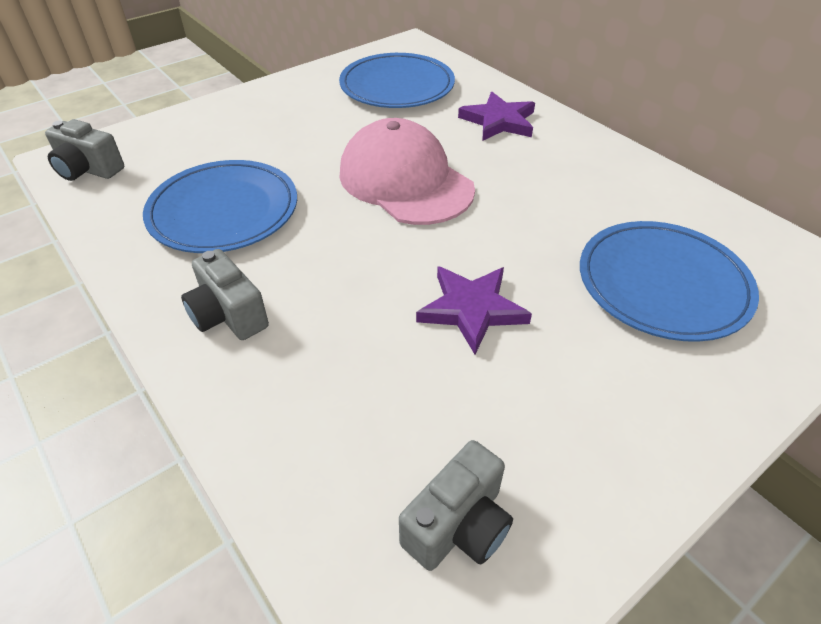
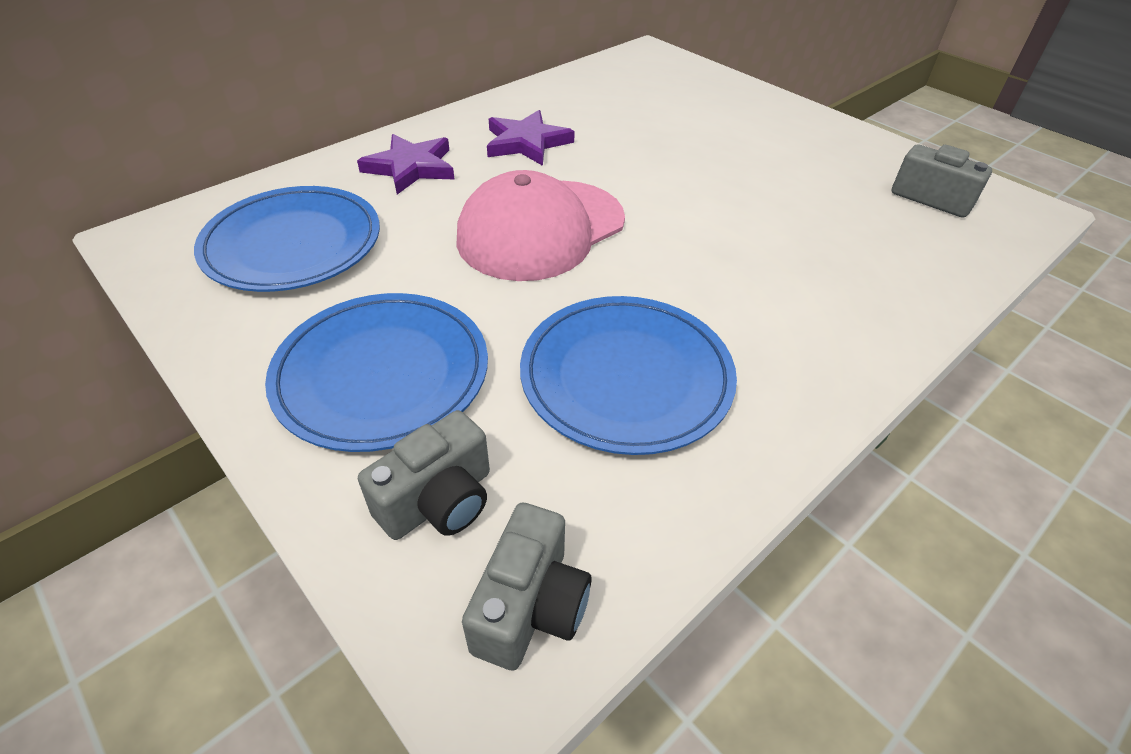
camera: 95 degrees left, 0 degrees up
(228, 315) = (808, 336): grey camera -> grey camera (438, 501)
(472, 309) = (733, 190): purple star -> purple star (526, 142)
(662, 284) = (670, 109): blue plate -> blue plate (382, 374)

